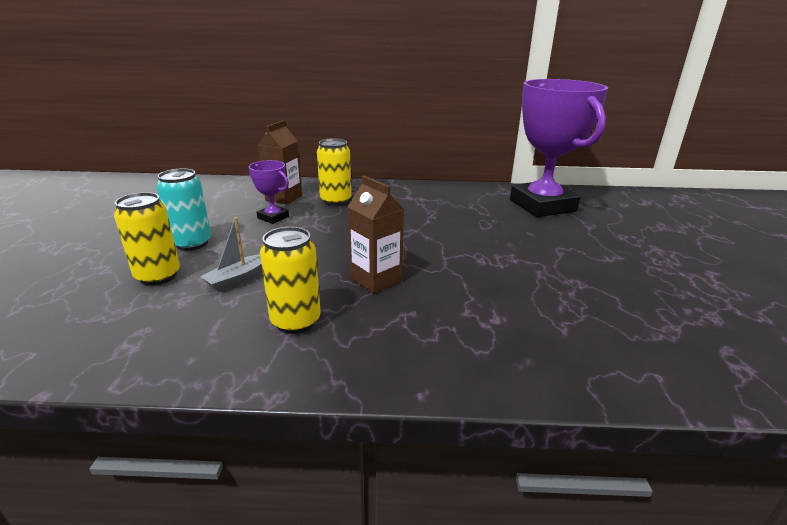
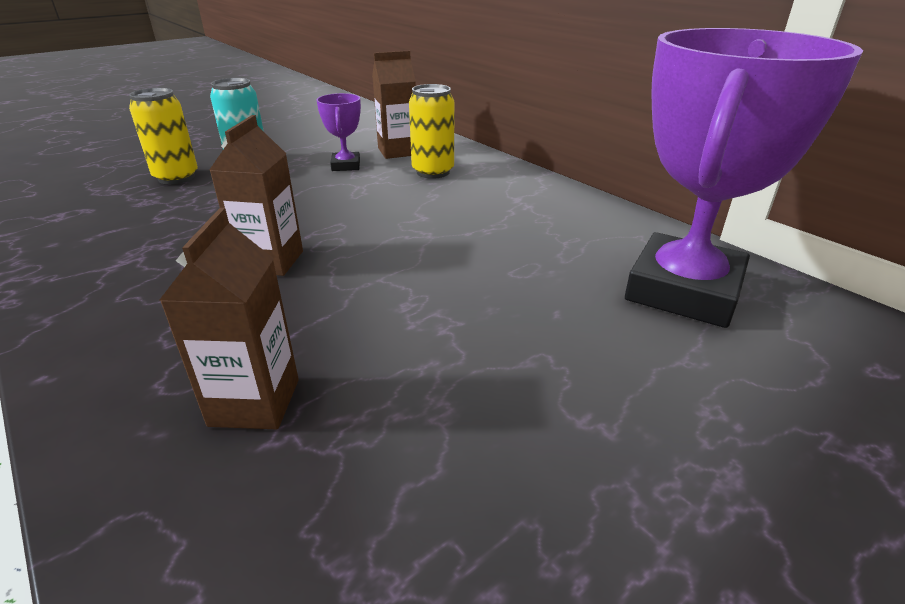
camera: 50 degrees right, 5 degrees up
(238, 279) = (202, 204): grey boat -> none
(296, 321) = (145, 258): yellow can -> none
(527, 325) = (255, 402): none -> brown carton

